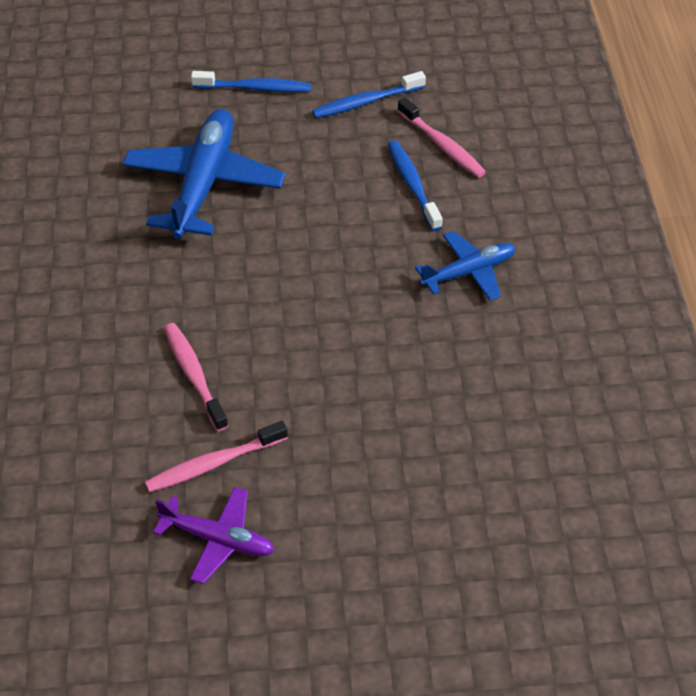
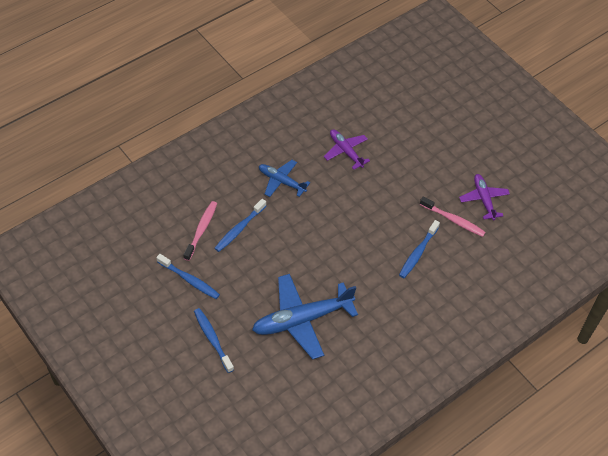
camera: 125 degrees left, 5 degrees up
(194, 375) = (418, 253): pink toothbrush -> blue toothbrush
(474, 389) = (346, 151): none -> purple plane

